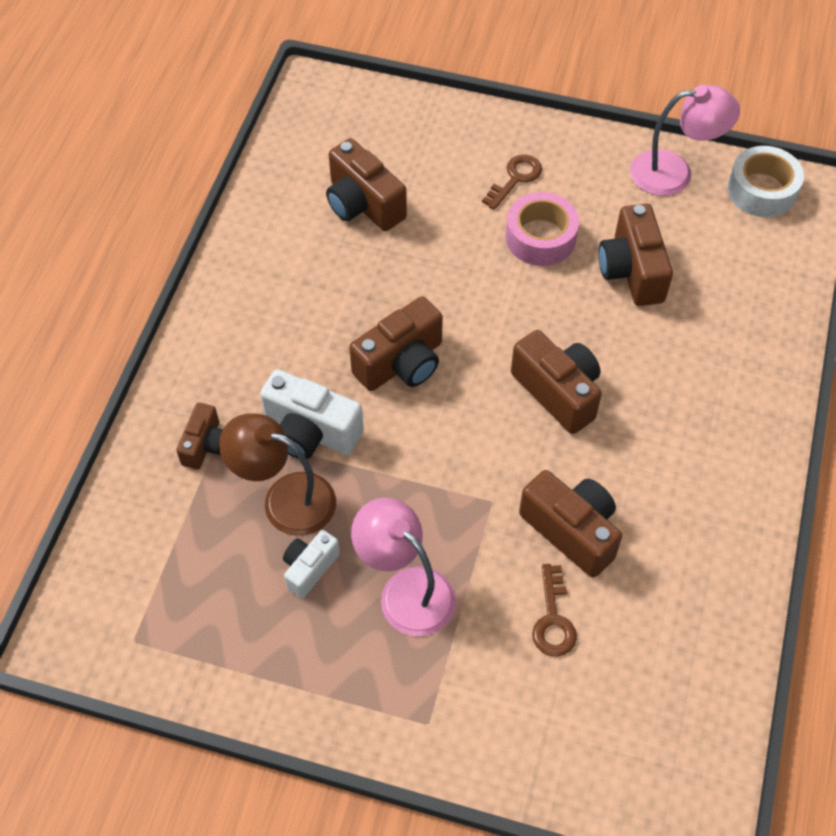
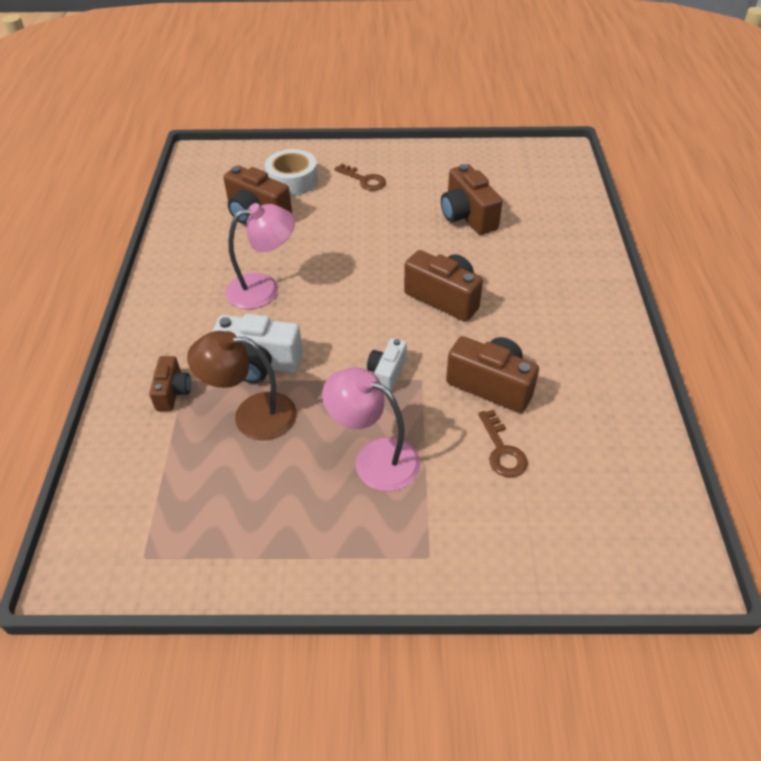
camera: 15 degrees left, 10 degrees down
(309, 568) = (288, 461): white camera -> white camera (387, 373)
(401, 363) = (318, 304): brown camera -> none
(515, 179) = (364, 180): brown key -> brown key turned 105 degrees clockwise
(540, 237) = (395, 209): pink tape -> none
(674, 173) = (473, 158): pink lamp -> pink lamp (264, 289)
(762, 190) = (535, 157): white tape -> white tape (292, 181)

